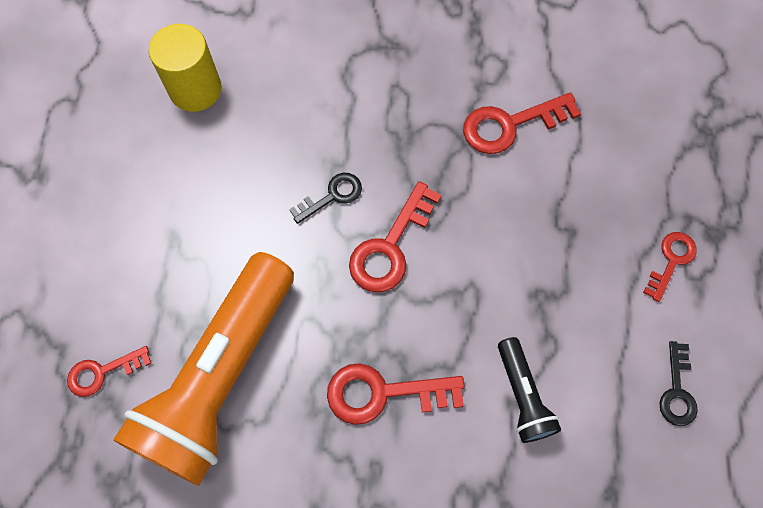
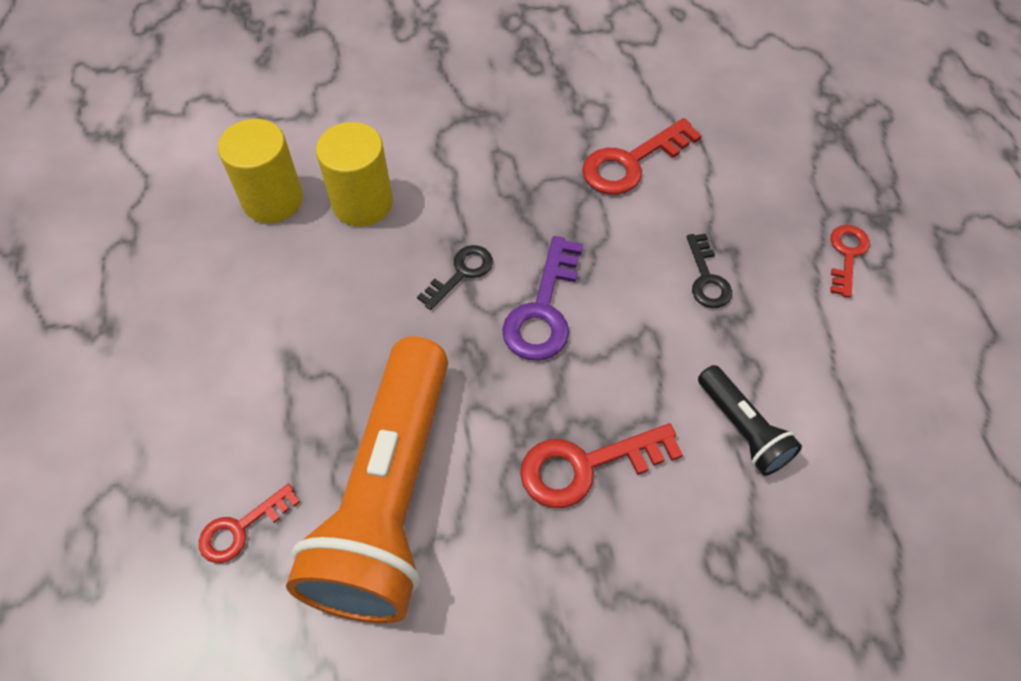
camera: 15 degrees left, 10 degrees down
(268, 110) = (362, 203): none -> yellow cylinder
(390, 247) = (543, 310): red key -> purple key
(677, 391) = (904, 382): black key -> black key (707, 278)

